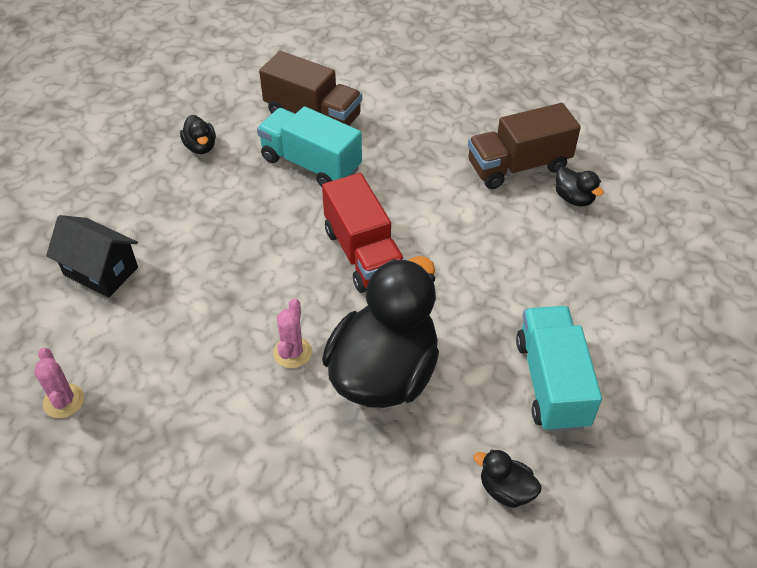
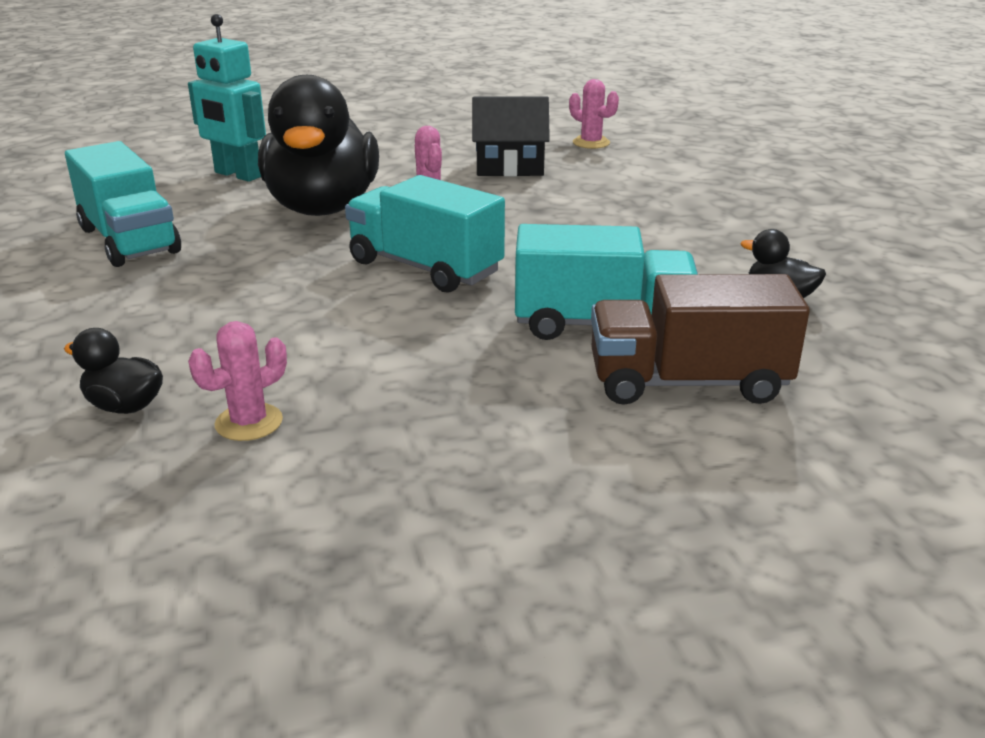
camera: 150 degrees right, 20 degrees down
(101, 271) = (690, 192): black house -> black house (509, 167)
(363, 254) = (425, 267): red truck -> turquoise truck
(428, 485) = (237, 175): none -> turquoise robot
(506, 490) = (163, 186): black duck -> none
(518, 166) = (249, 422): brown truck -> pink cactus

